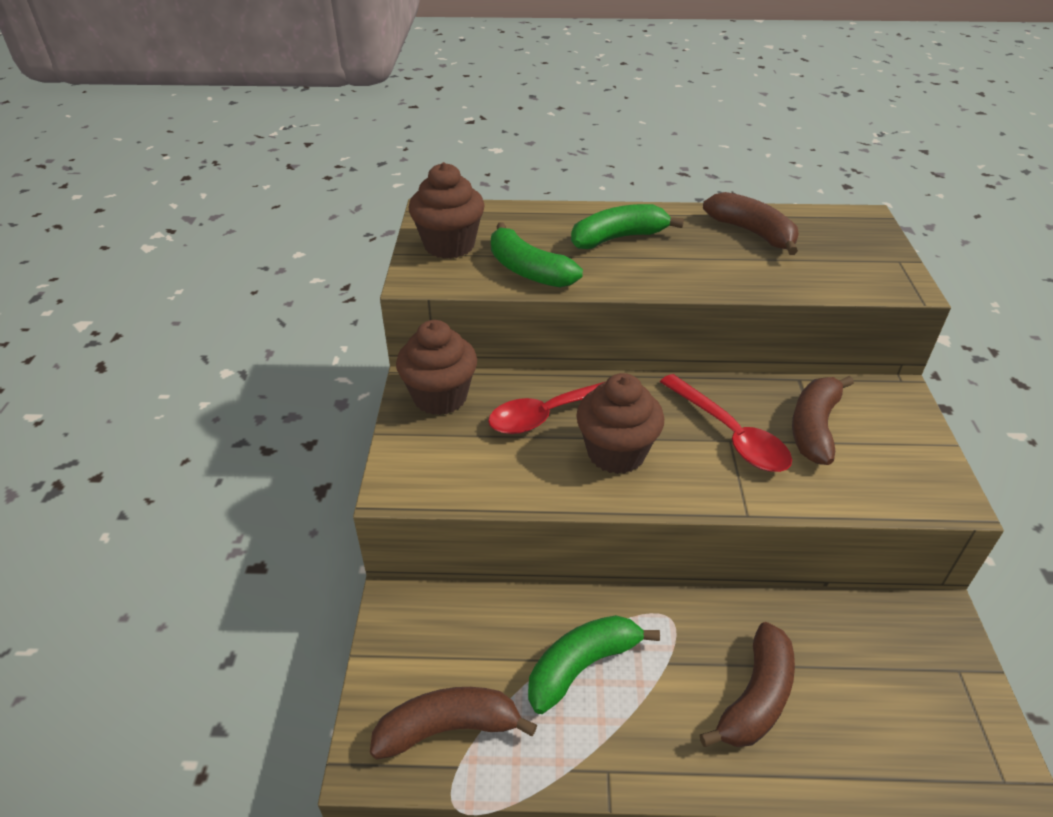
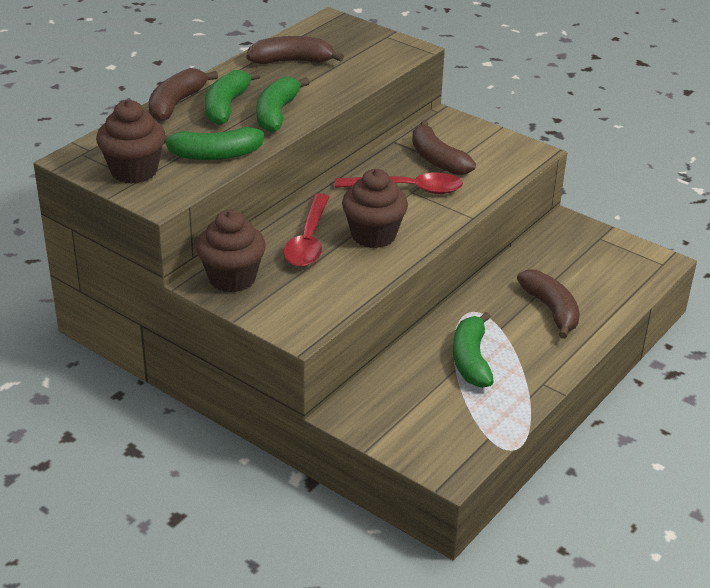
camera: 55 degrees left, 5 degrees down
(449, 728) = (460, 430): brown banana -> brown banana (176, 103)
(648, 268) = (276, 113): none -> green banana

